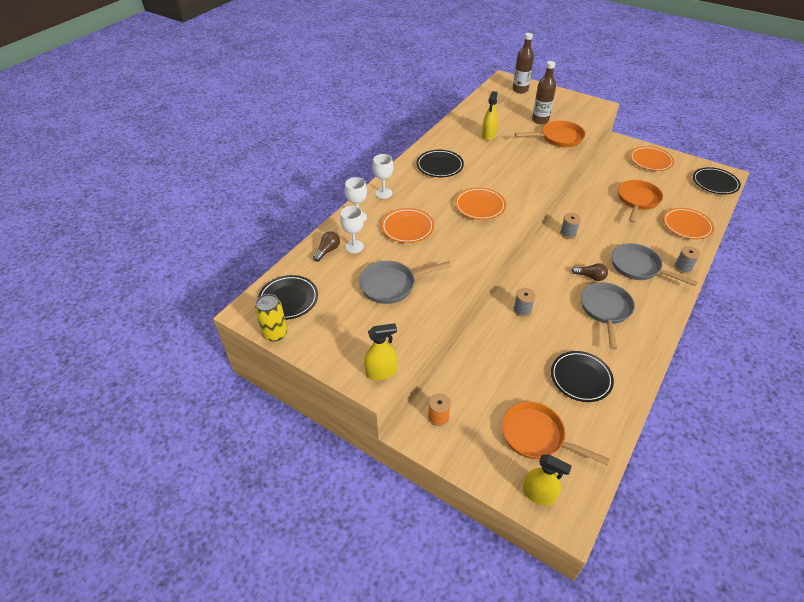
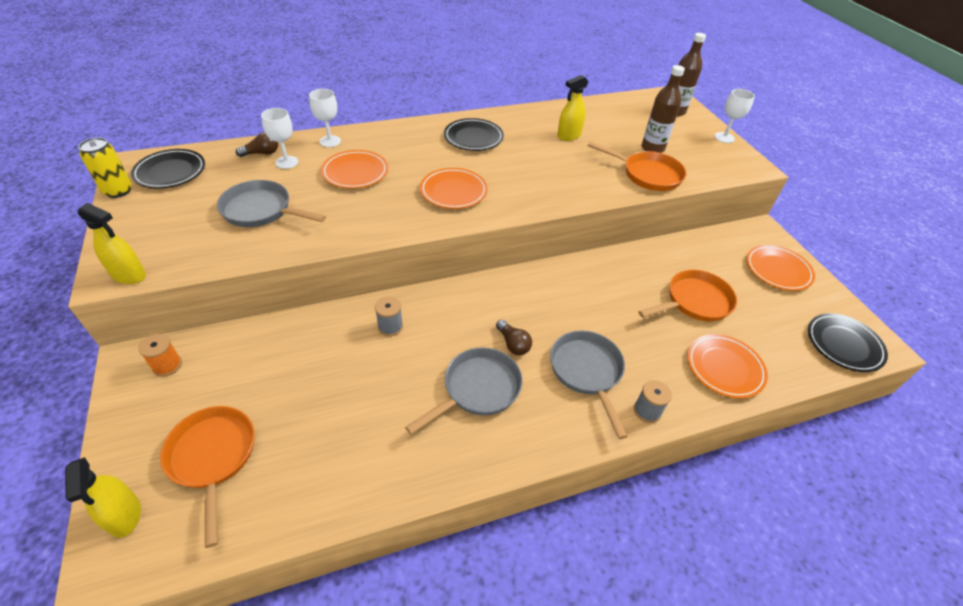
camera: 35 degrees right, 0 degrees up
(384, 193) = (384, 134): white goblet -> white goblet (724, 137)
(568, 233) = (553, 285): grey spool -> none
(580, 378) = (343, 437): black plate -> none

